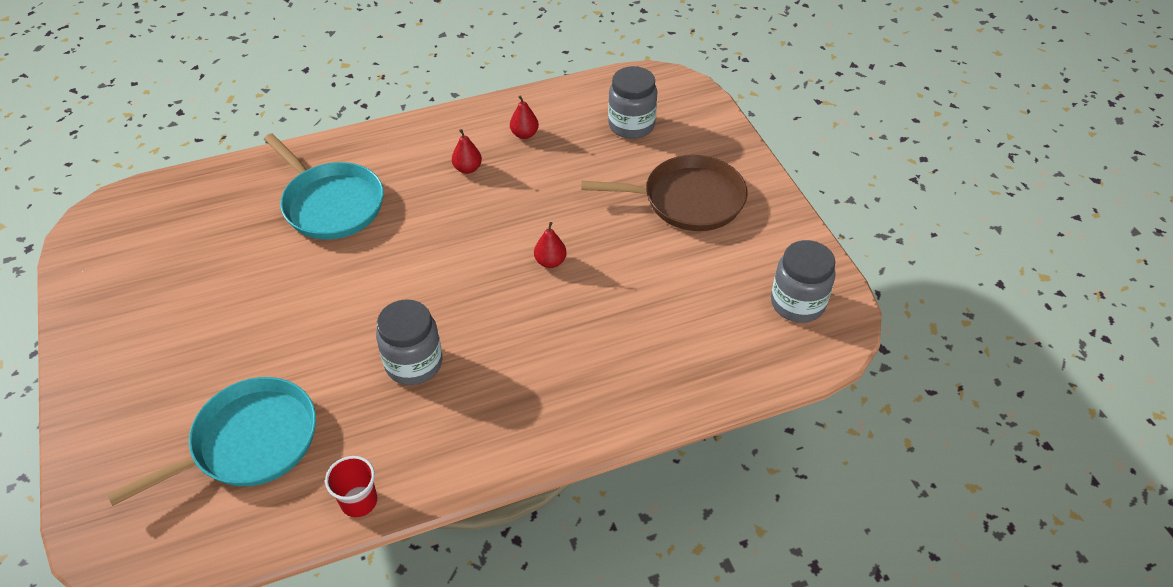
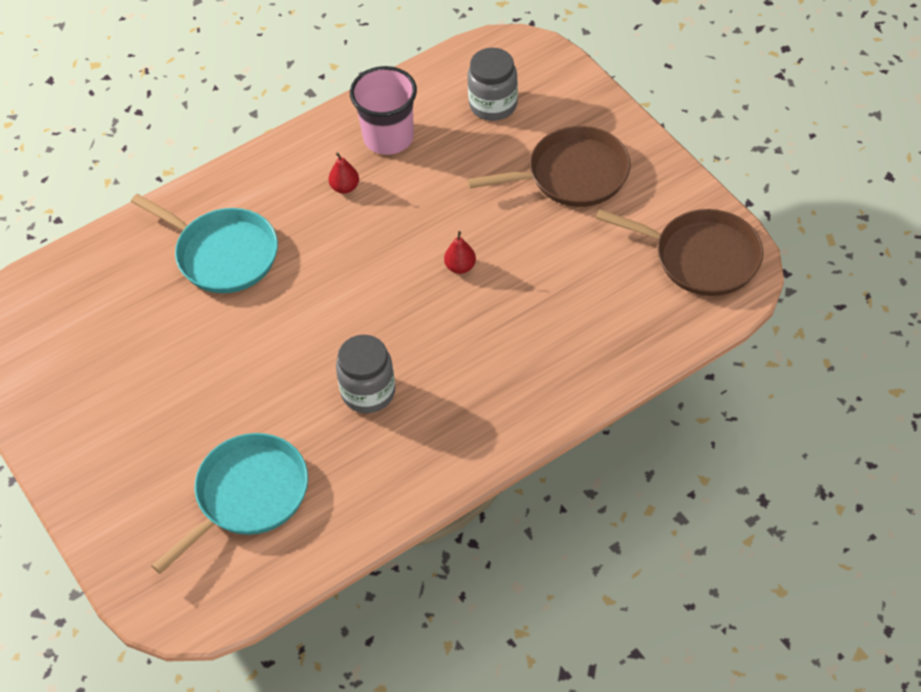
camera: 10 degrees left, 5 degrees up
(359, 501) = (368, 522): red cup -> none
(524, 134) = (388, 137): red pear -> pink cup
(797, 303) = (701, 257): grey jar -> brown pan

